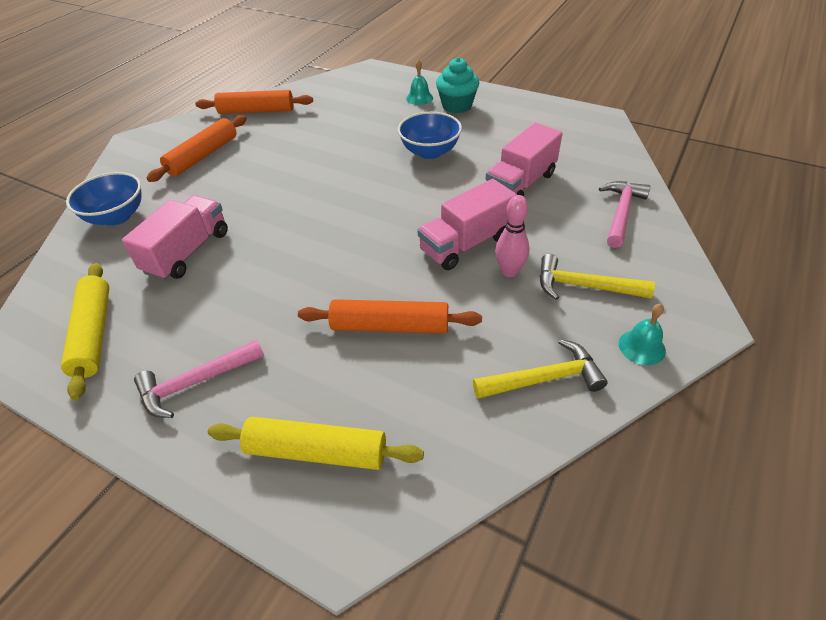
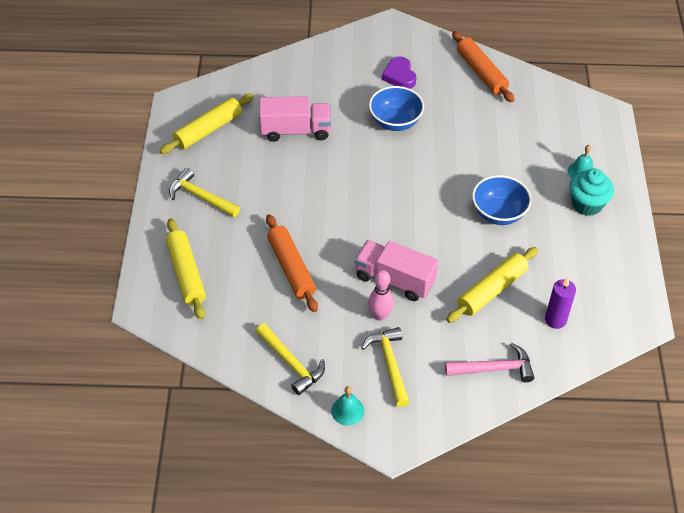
camera: 60 degrees right, 5 degrees up
(117, 216) = (306, 73): blue bowl -> blue bowl (395, 122)
(196, 382) = (201, 197): pink hammer -> yellow hammer
(203, 156) = (399, 76): orange rolling pin -> purple heart
(520, 184) = (492, 290): pink truck -> yellow rolling pin
(577, 159) = (555, 320): none -> purple candle

